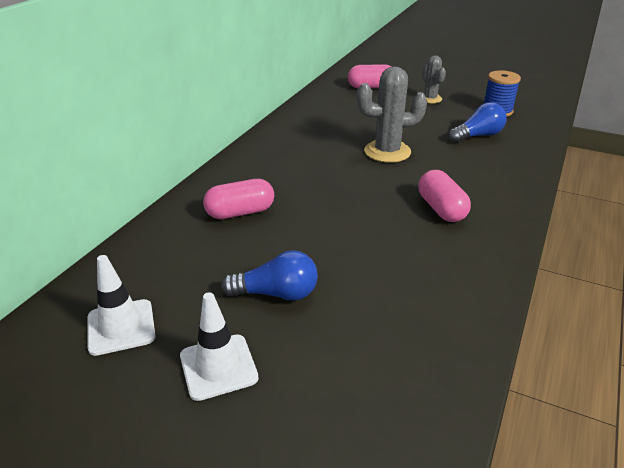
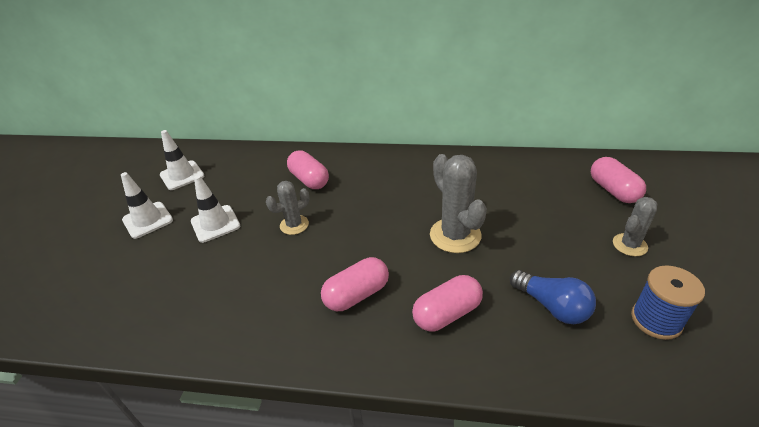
camera: 75 degrees right, 5 degrees up
(276, 294) = (215, 224): blue light bulb -> white traffic cone
(319, 232) = (294, 225): none -> grey cactus
(474, 173) = (447, 313): none -> pink capsule

